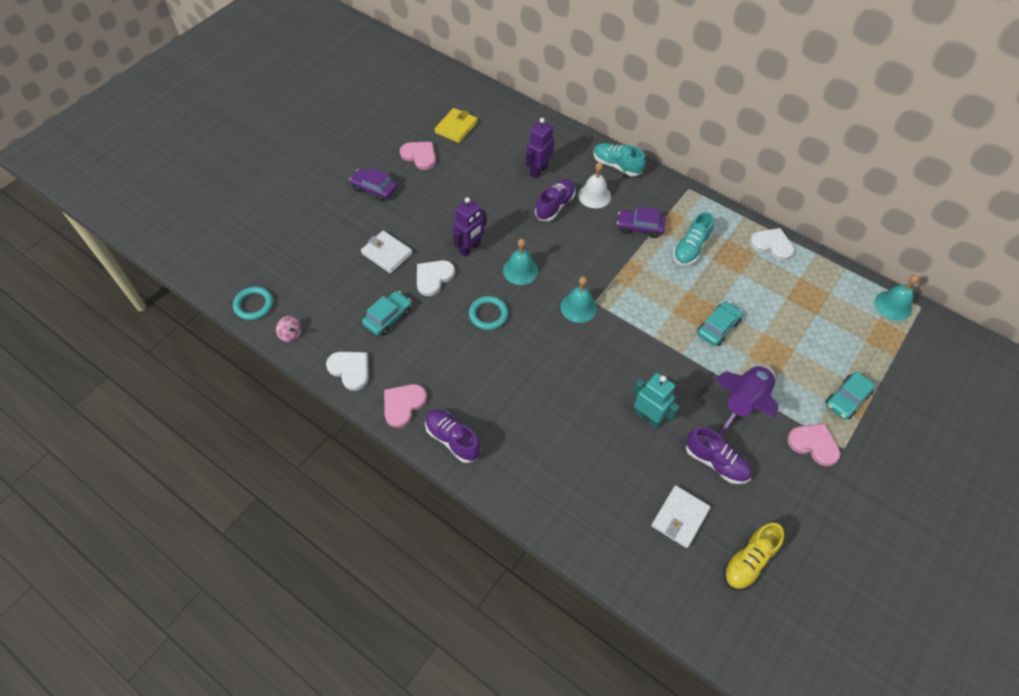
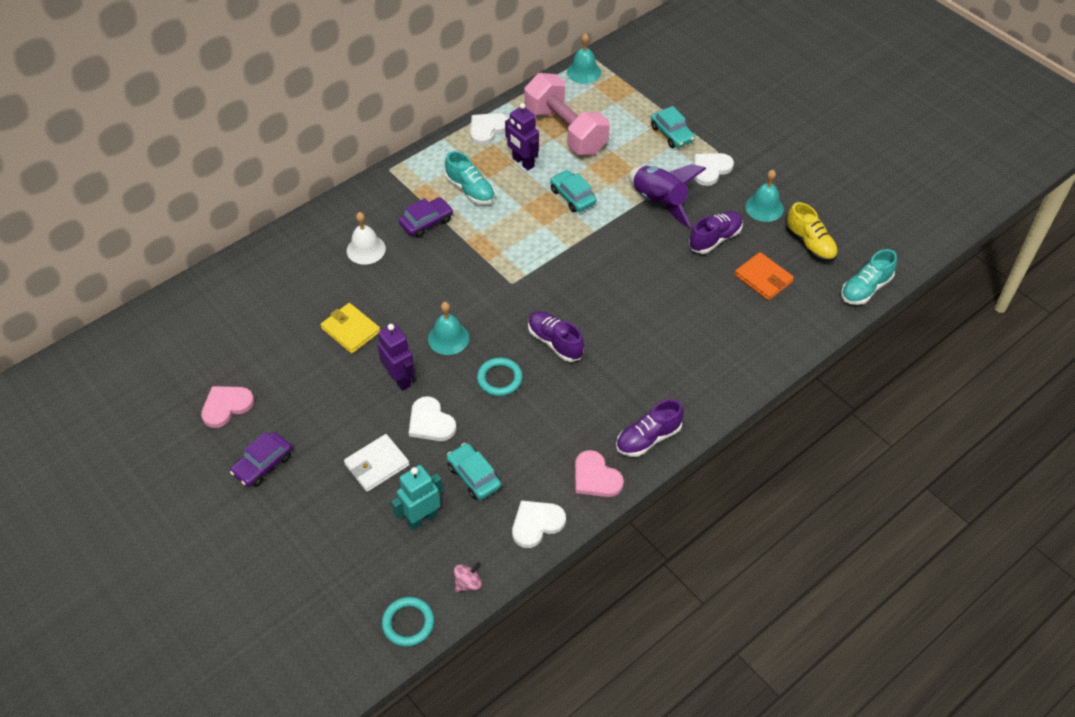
camera: 75 degrees left, 5 degrees down
(456, 127) = (193, 359): yellow wallet -> yellow wallet (351, 330)
(538, 171) = (306, 291): purple robot -> purple robot (523, 162)
(555, 206) = (367, 288): purple shoe -> purple shoe (555, 342)
(578, 307) = (514, 298): turquoise bell -> turquoise bell (764, 207)
(616, 166) = (329, 219): turquoise shoe -> turquoise shoe (865, 289)
(640, 227) = (426, 222): purple car -> purple car turned 150 degrees counterclockwise
(648, 417) = (658, 275): turquoise robot -> turquoise robot (422, 518)
(680, 517) = (763, 278): white wallet -> orange wallet
(802, 306) = (565, 130): none -> pink dumbbell
(813, 444) = (710, 169): pink heart -> white heart

